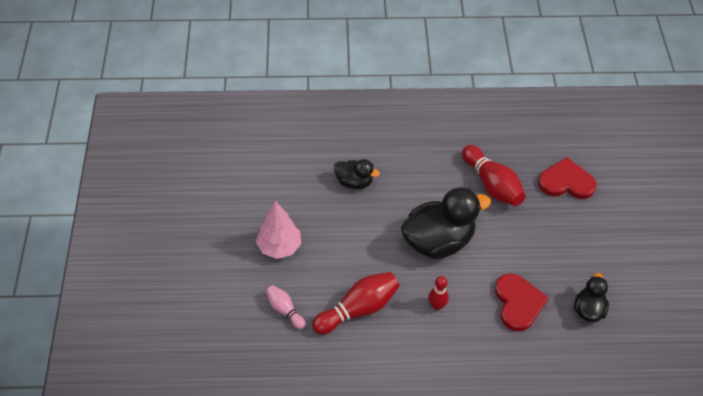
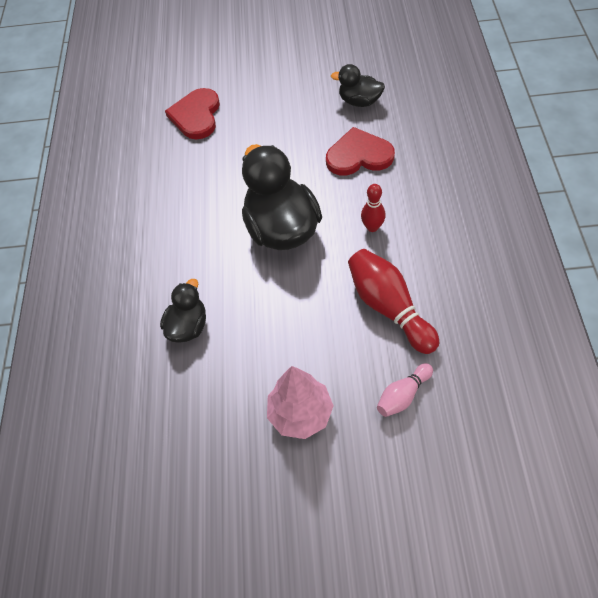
camera: 85 degrees left, 5 degrees up
(492, 185) = (198, 179): red bowling pin -> none

